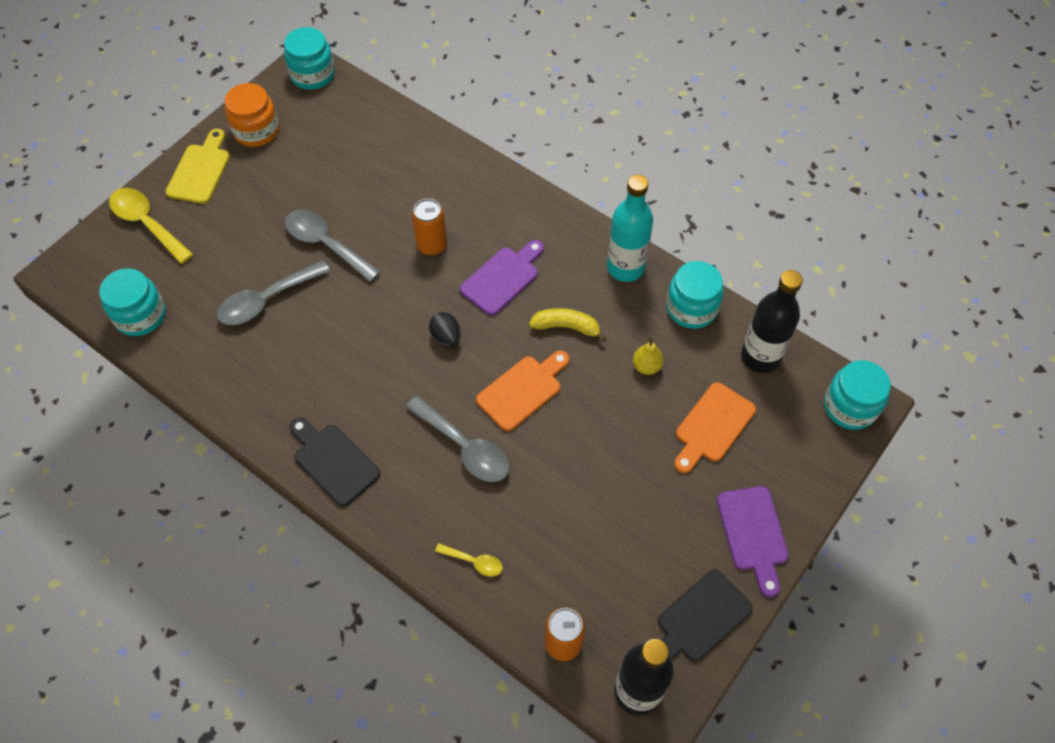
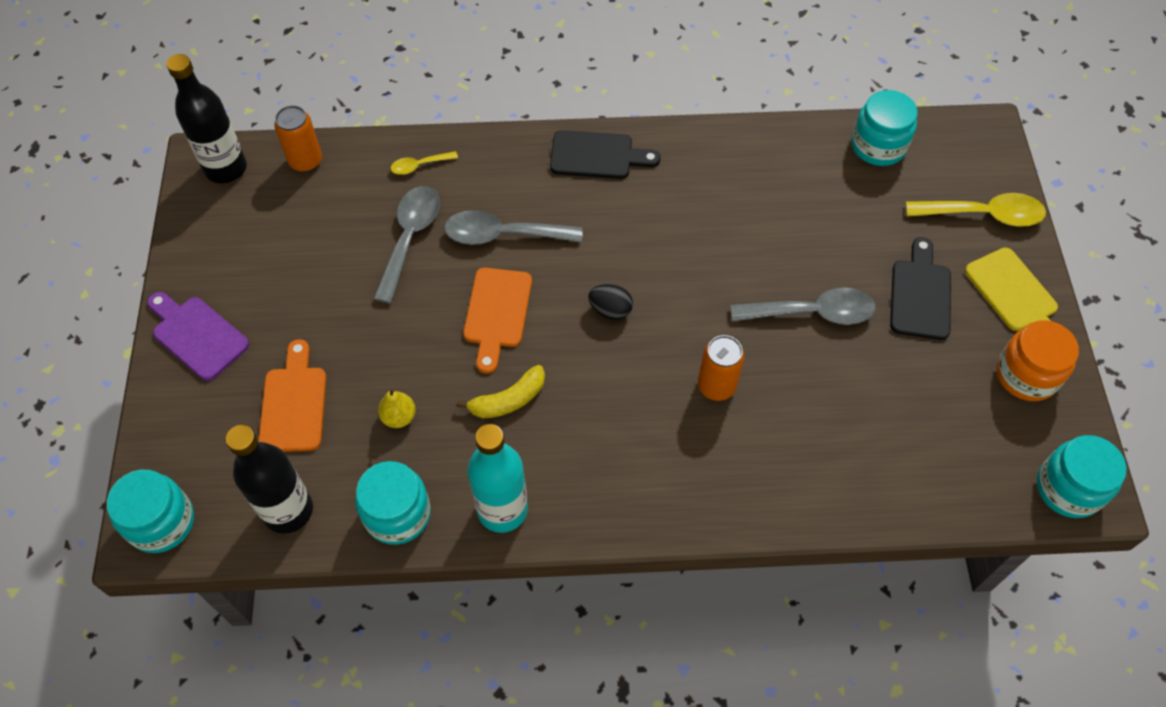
camera: 140 degrees right, 0 degrees up
(266, 300) = (798, 228): grey spoon -> grey spoon (410, 238)
(503, 278) = (615, 404): purple cutting board -> none
(700, 619) = (206, 243): black cutting board -> black cutting board (920, 295)

